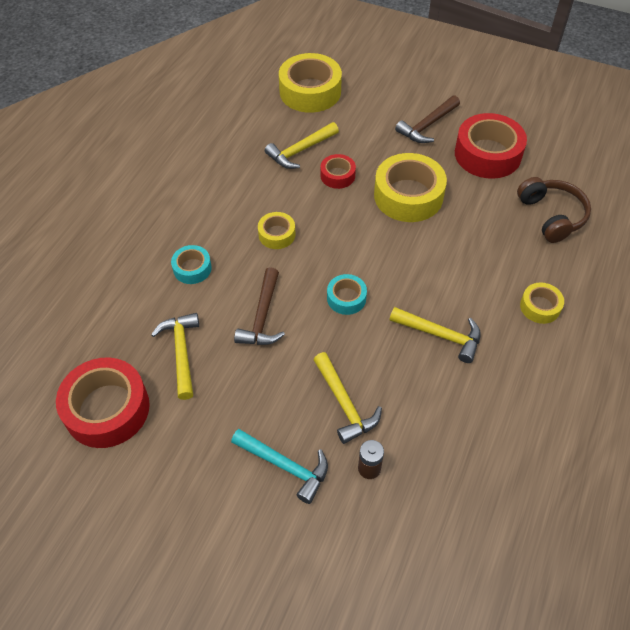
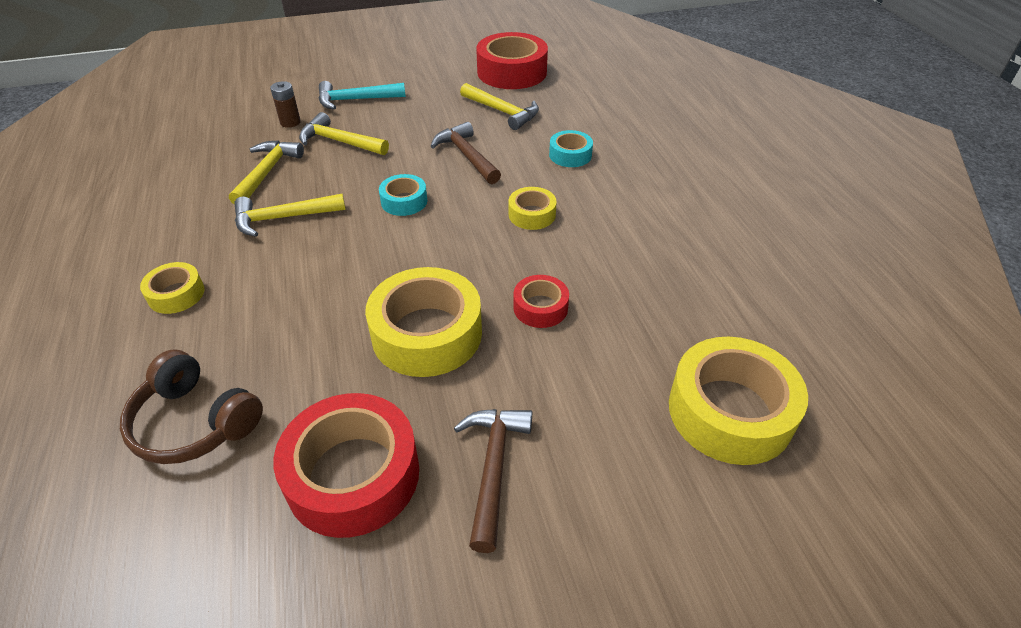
camera: 140 degrees right, 10 degrees down
(300, 151) = (621, 311): yellow hammer -> yellow hammer (266, 172)

